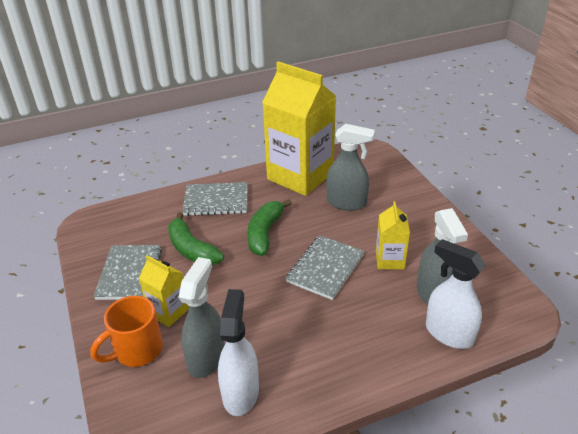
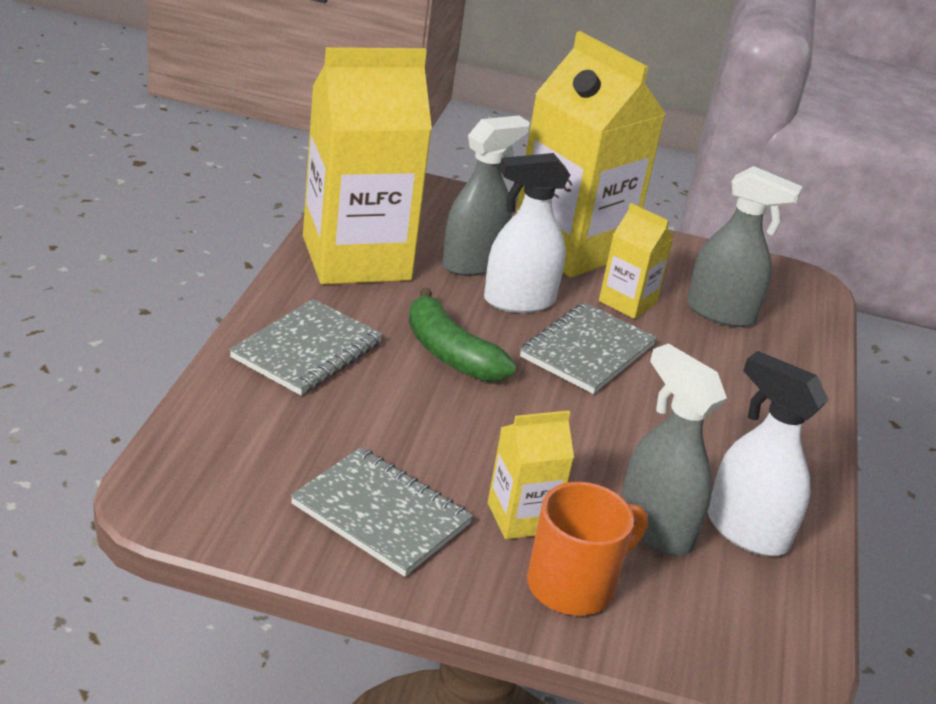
camera: 60 degrees left, 5 degrees down
(137, 350) = (574, 585): orange mug -> orange mug turned 120 degrees counterclockwise
(192, 249) = (400, 430): green banana -> none
(325, 268) = (587, 351): grey notebook -> grey notebook turned 60 degrees clockwise
(411, 220) = (571, 247): none -> yellow carton
(448, 333) = (791, 341): white spray bottle -> white spray bottle (518, 301)

